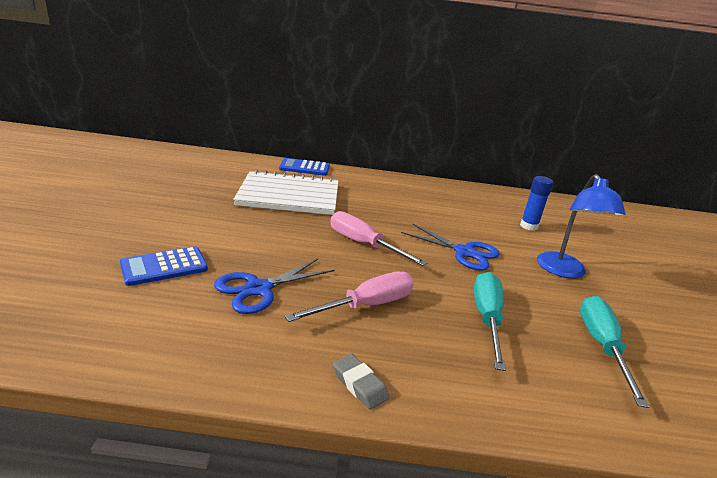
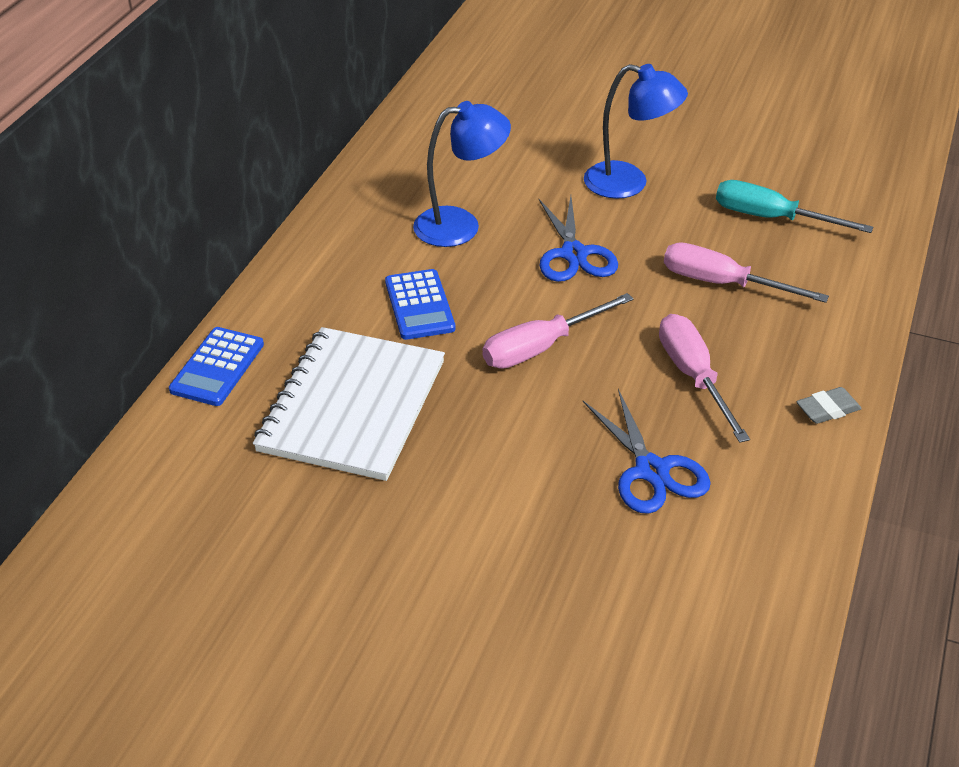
camera: 70 degrees left, 15 degrees up
(164, 267) = (587, 569): blue calculator -> blue calculator (419, 305)
(457, 215) = (460, 225): none -> blue lamp
(464, 252) = (573, 254): blue scissors -> blue scissors turned 120 degrees clockwise
(487, 318) = (722, 283): turquoise screwdriver -> pink screwdriver
(528, 226) = (505, 166): blue glue stick -> none

